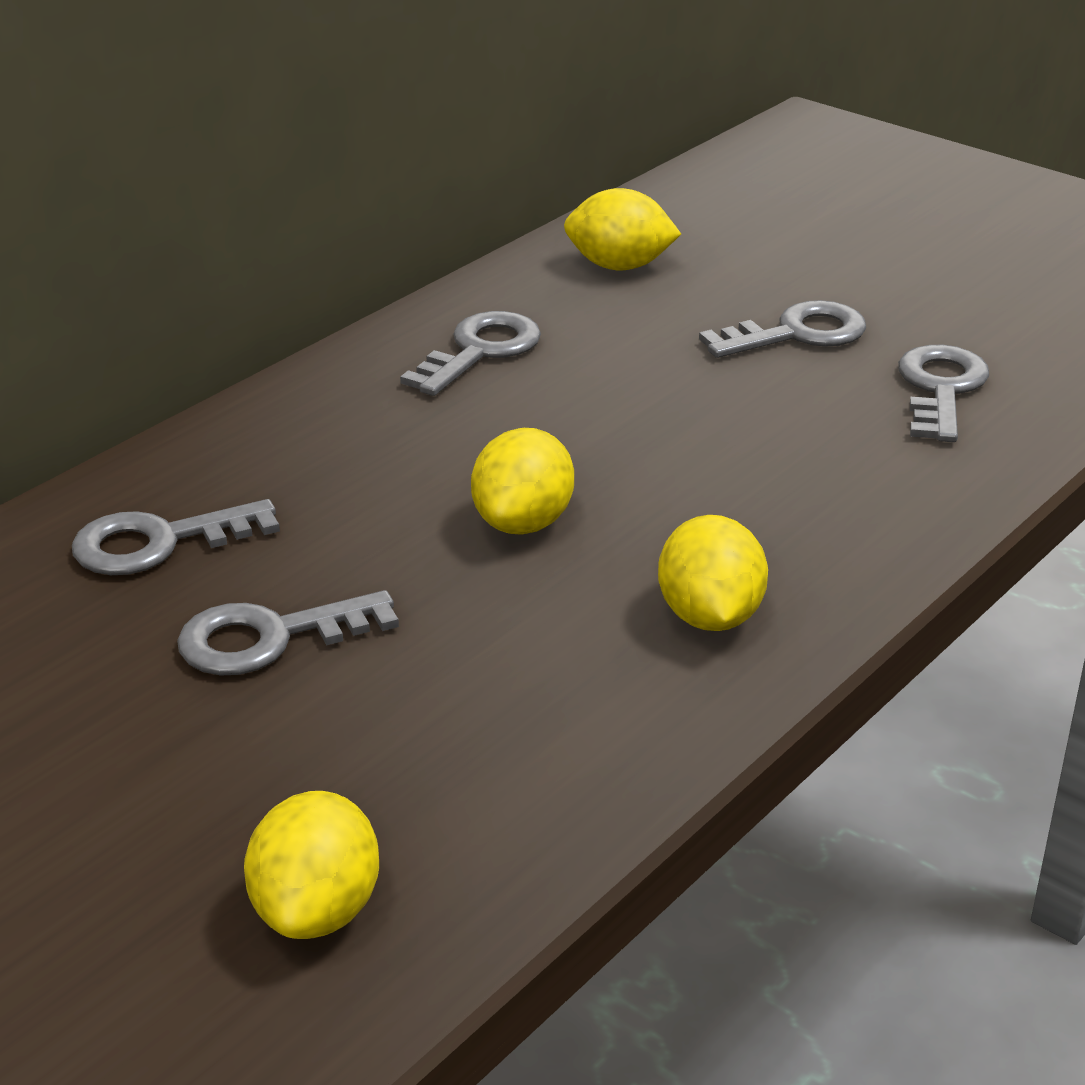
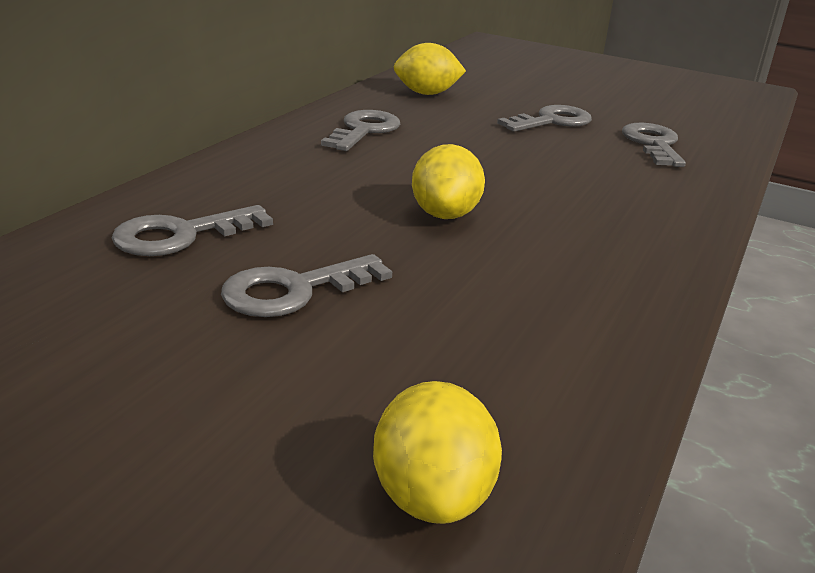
camera: 15 degrees left, 5 degrees down
(710, 616) = (606, 261): yellow lemon -> none

